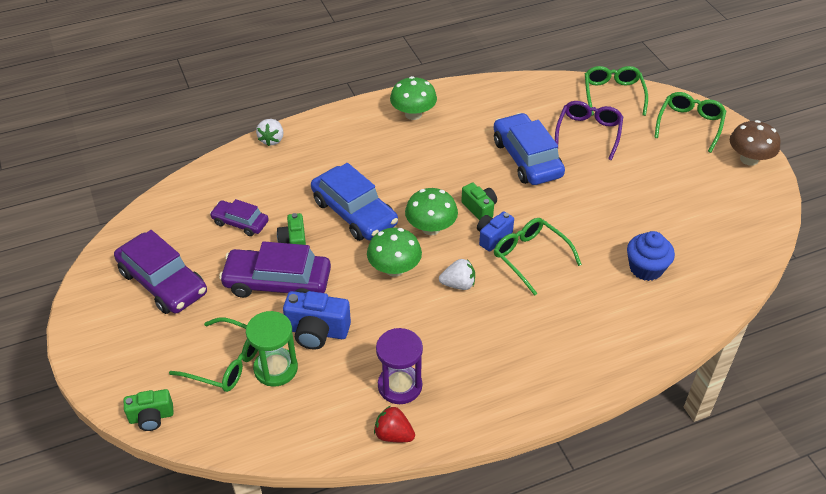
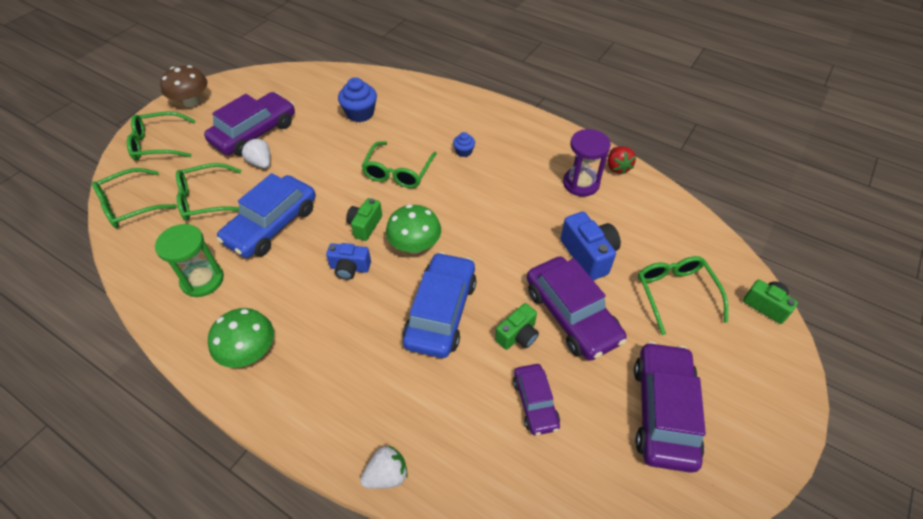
camera: 125 degrees left, 5 degrees up
(276, 368) = (644, 258): green hourglass -> green hourglass (202, 280)
(394, 269) = (482, 244): green mushroom -> none
(458, 284) = (462, 198): white strawberry -> white strawberry (261, 163)
(493, 237) = (393, 202): blue camera -> blue camera (350, 268)
(522, 319) = (464, 151): none -> blue cupcake
(588, 133) = (206, 199): purple glasses -> green glasses
(665, 185) = (254, 133): none -> purple car

